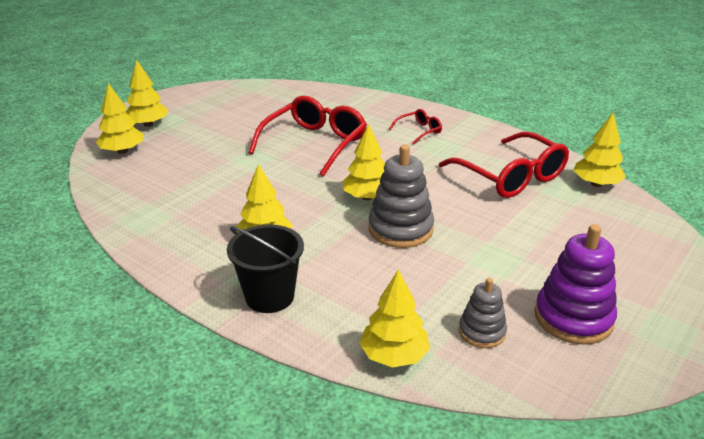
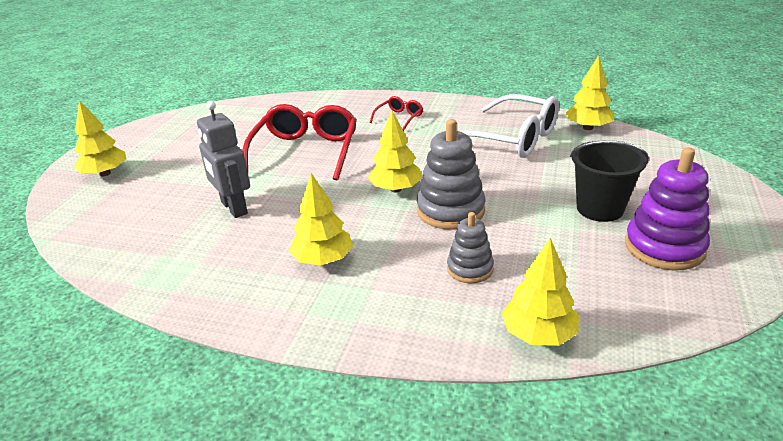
camera: 20 degrees left, 0 degrees up
(122, 151) = (92, 208): yellow tree -> none
(225, 179) = (233, 208): none -> grey robot
(269, 296) = (369, 315): black bucket -> black bucket (600, 209)
(482, 332) = (599, 285): grey stacking toy -> grey stacking toy (470, 269)
(511, 177) = (512, 139): red glasses -> white glasses

